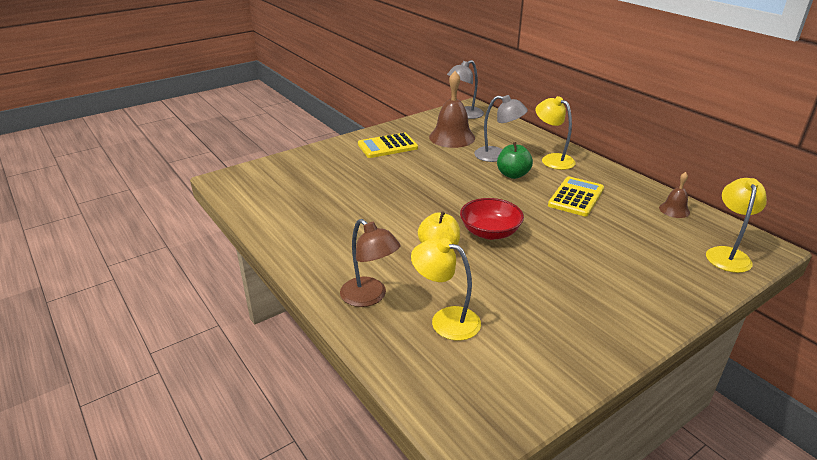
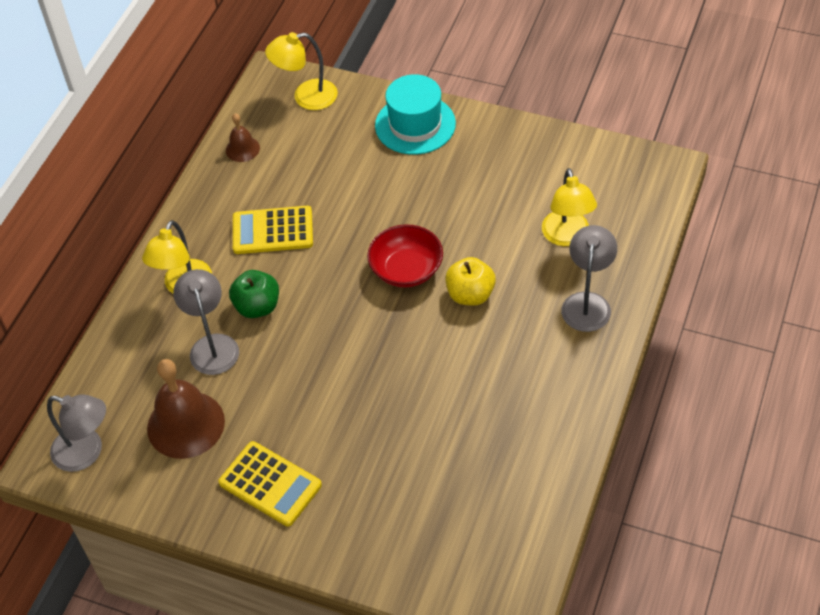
camera: 120 degrees left, 20 degrees up
(370, 297) = (587, 303): brown lamp -> grey lamp
(656, 296) = (415, 125): none -> turquoise hat

